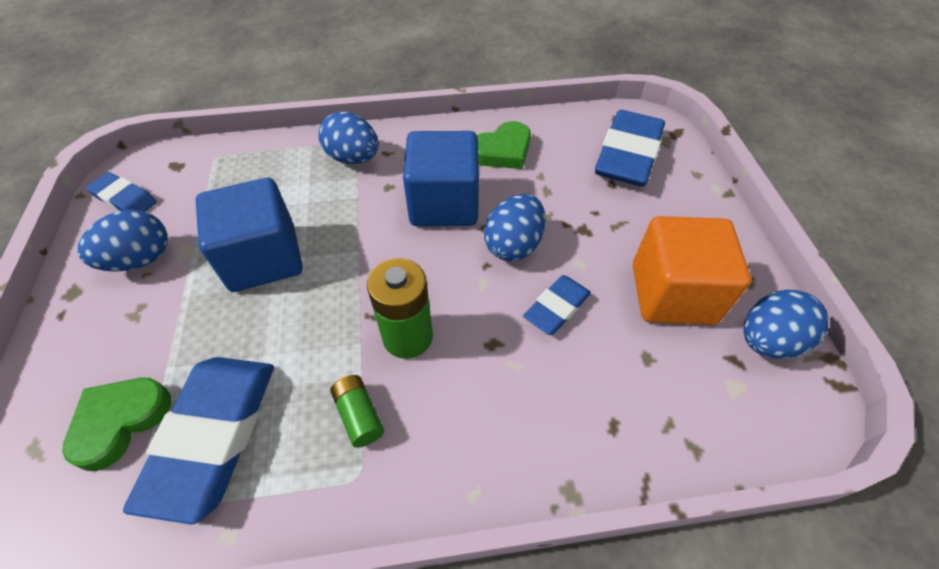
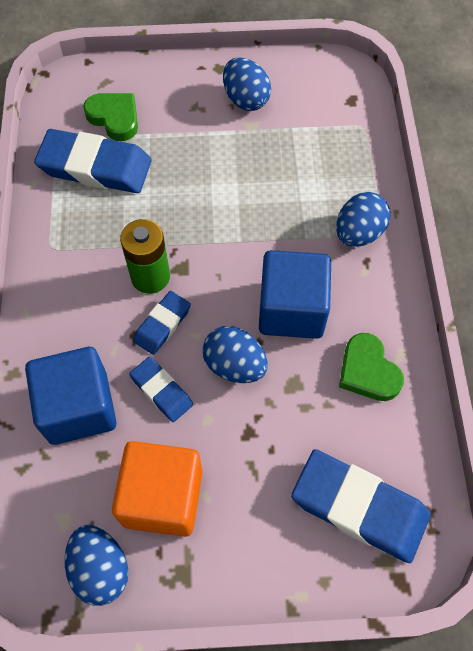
camera: 95 degrees right, 10 degrees up
(125, 199) = (311, 75): blue eraser -> blue eraser (162, 324)
(263, 258) = (238, 176): blue cube -> blue cube (79, 407)
(359, 415) = (93, 246): green battery -> none

